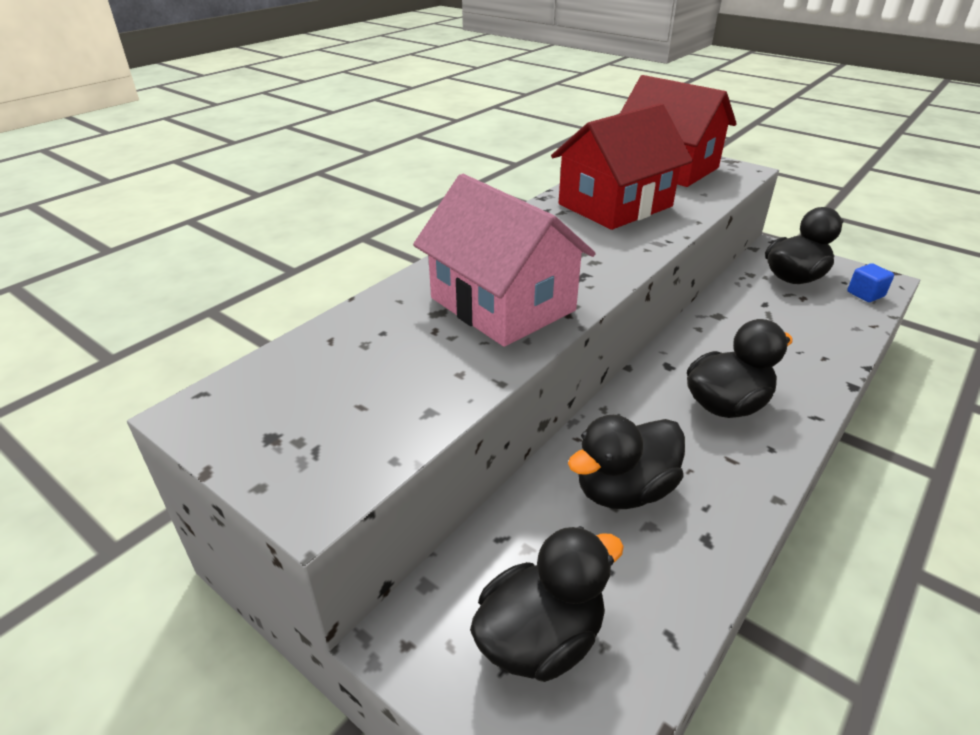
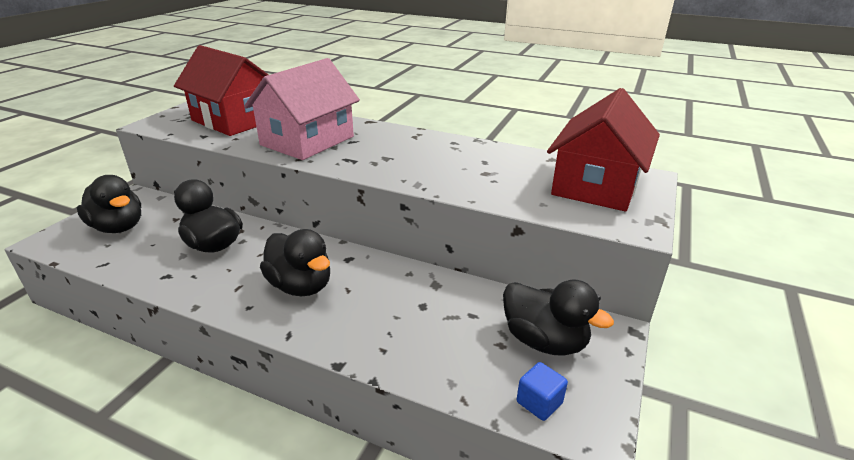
camera: 75 degrees right, 5 degrees down
(615, 205) = (481, 165): red house -> red house (234, 120)

